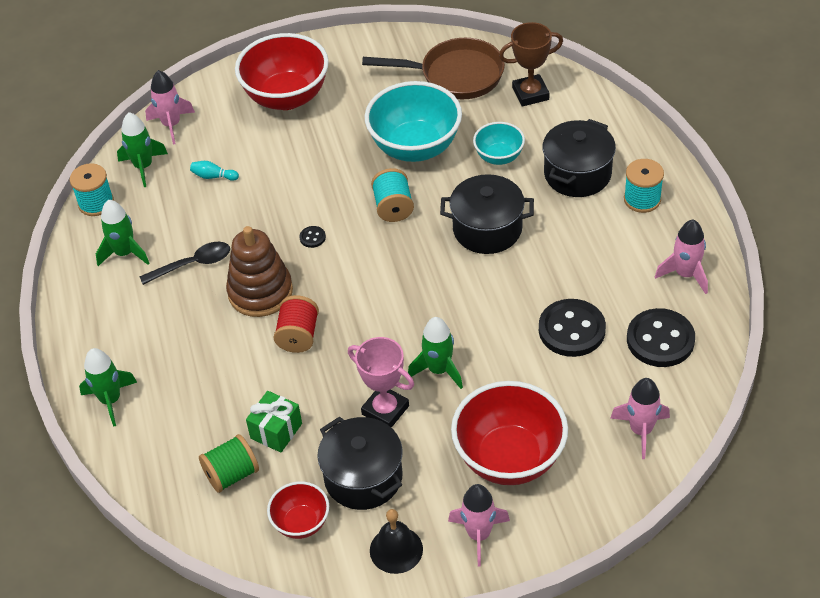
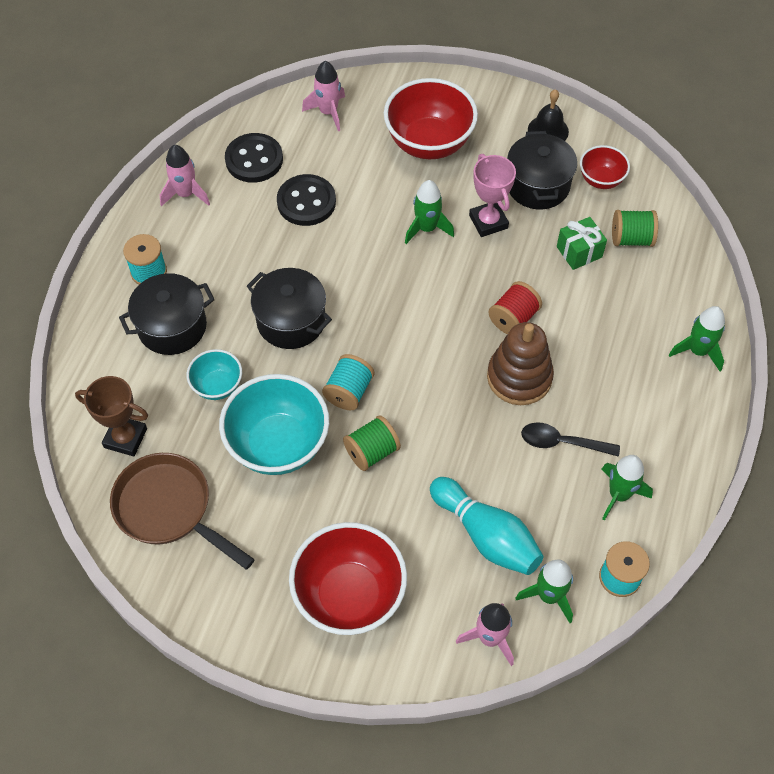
camera: 150 degrees left, 10 degrees up
(213, 176) = (486, 535): turquoise bowling pin -> turquoise bowling pin, size x2.43
(312, 237) = (440, 404): black button -> none
(340, 180) = (372, 451): none -> green spool
(479, 535) = (488, 110): pink rocket -> none

